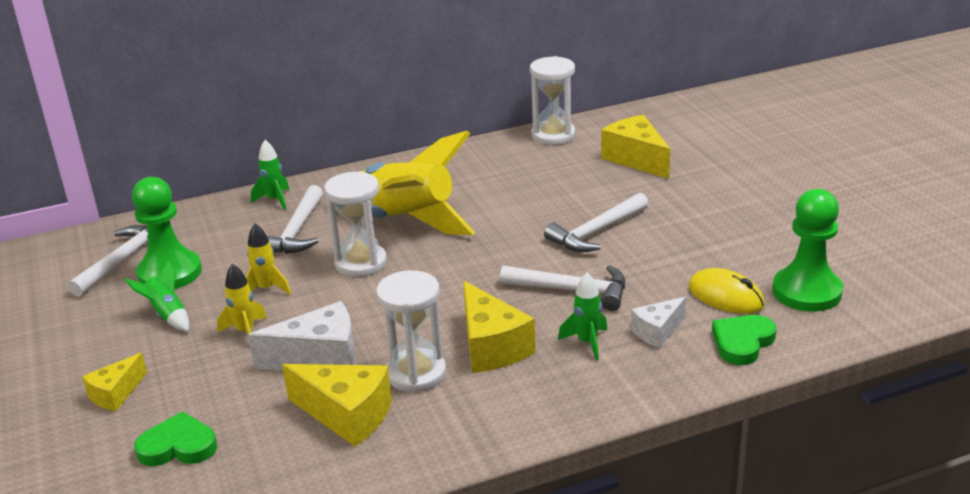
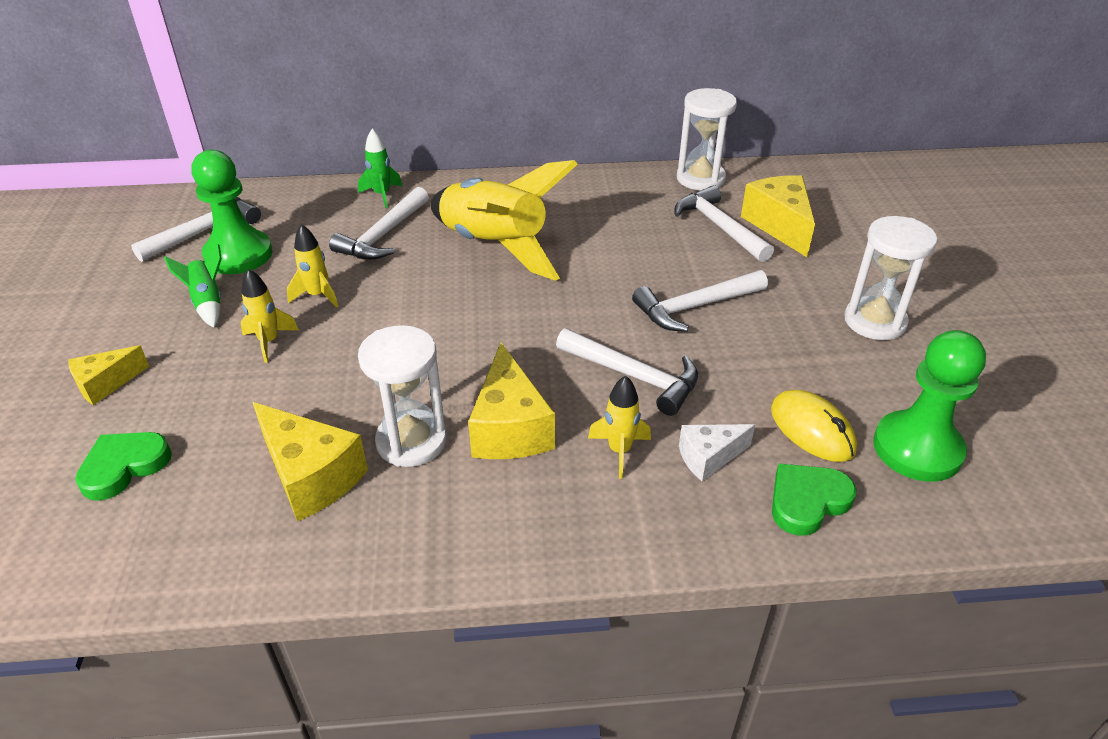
camera: 15 degrees right, 10 degrees up
(178, 446) = (124, 466): green heart -> green heart turned 60 degrees counterclockwise
(320, 358) = (323, 394): white cheese -> none
(361, 263) = (426, 287): white hourglass -> white hourglass (874, 321)
(587, 169) = (719, 227): none -> white hammer
(587, 342) = (619, 451): green rocket -> yellow rocket

